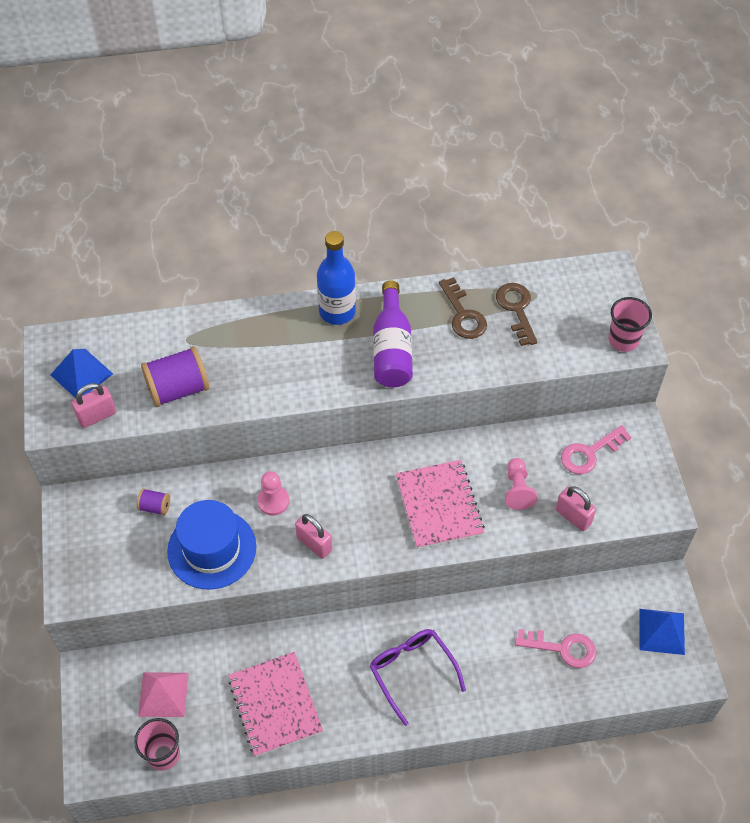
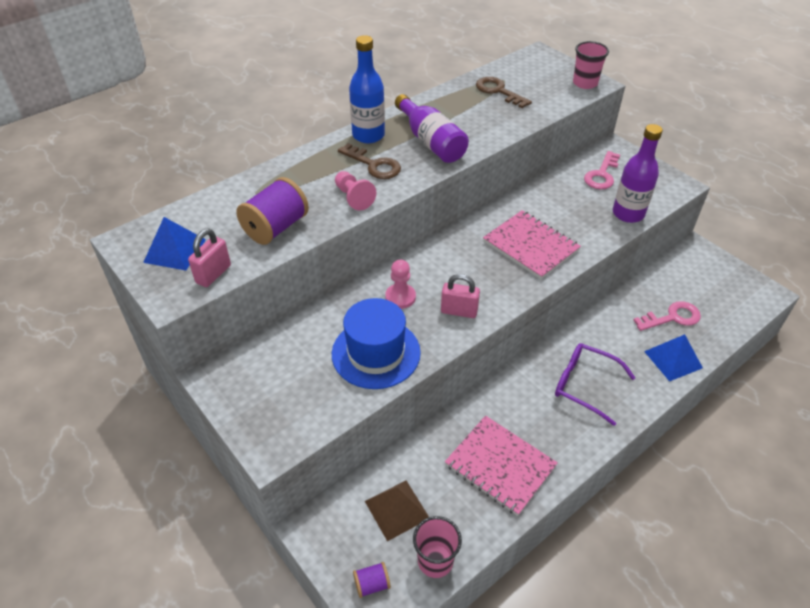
camera: 30 degrees left, 10 degrees down
(155, 507) = (300, 345): purple spool -> purple spool (372, 584)
(163, 694) = (397, 509): pink pyramid -> brown pyramid
(463, 314) = (464, 106): brown key -> brown key (374, 165)
(517, 490) = (576, 214): pink pawn -> pink pawn (353, 197)
(573, 517) = (628, 214): pink padlock -> purple bottle
(661, 631) = (722, 277): blue pyramid -> blue pyramid (673, 359)

